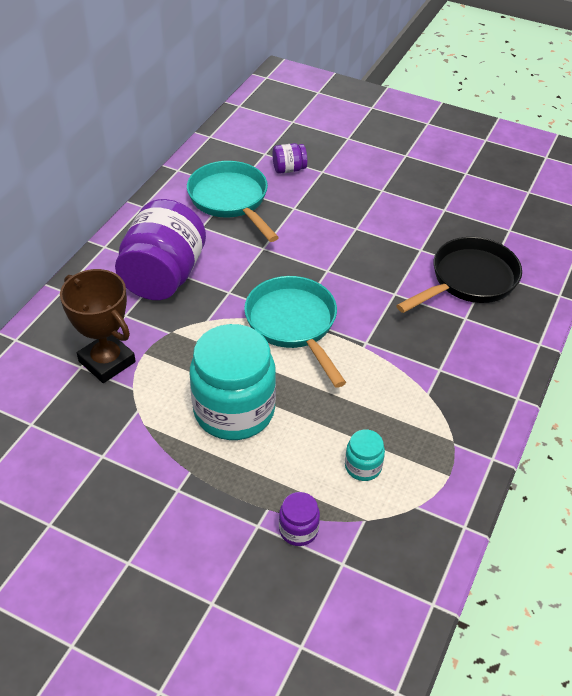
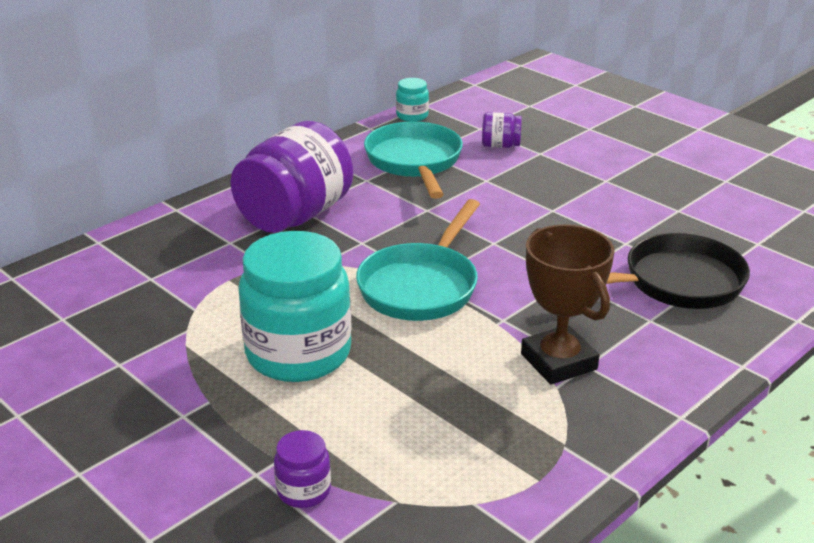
camera: 20 degrees right, 15 degrees down
(107, 361) = (182, 279): brown trophy -> brown trophy (559, 361)
(294, 325) = (421, 286): turquoise pan -> turquoise pan turned 150 degrees counterclockwise
(363, 466) = (426, 444): turquoise jar -> turquoise jar (412, 116)

